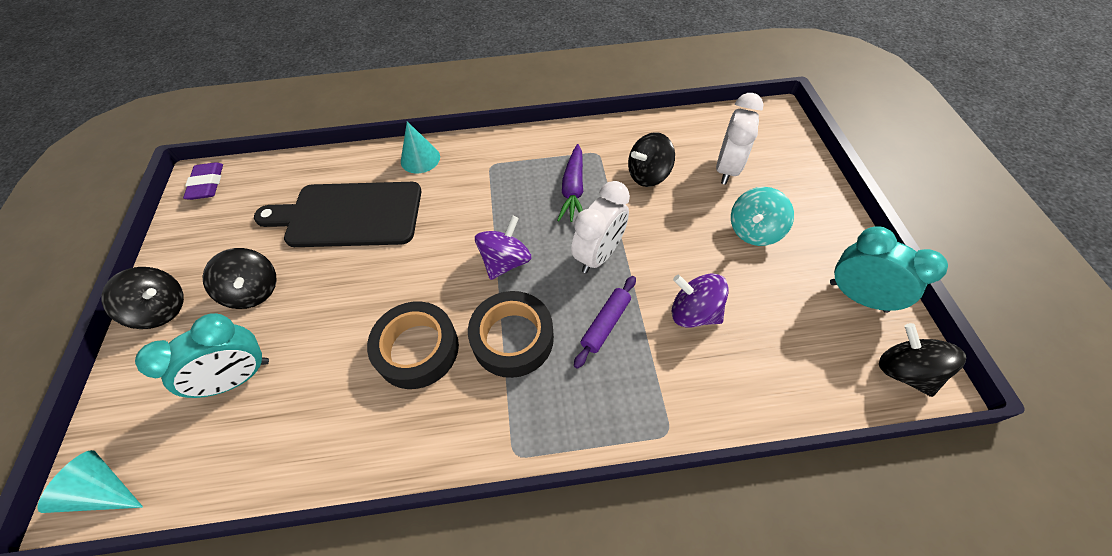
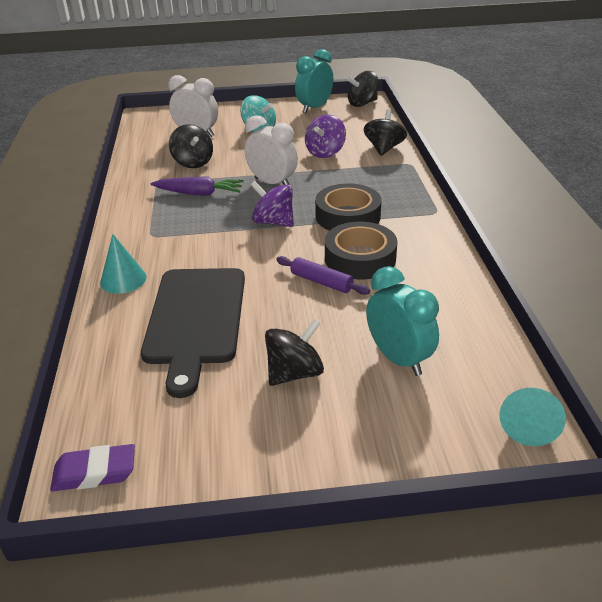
camera: 90 degrees left, 20 degrees down
(162, 309) = (318, 451): black spinning top -> black spinning top (384, 148)
(605, 324) = (334, 181): purple rolling pin -> purple rolling pin (321, 282)

